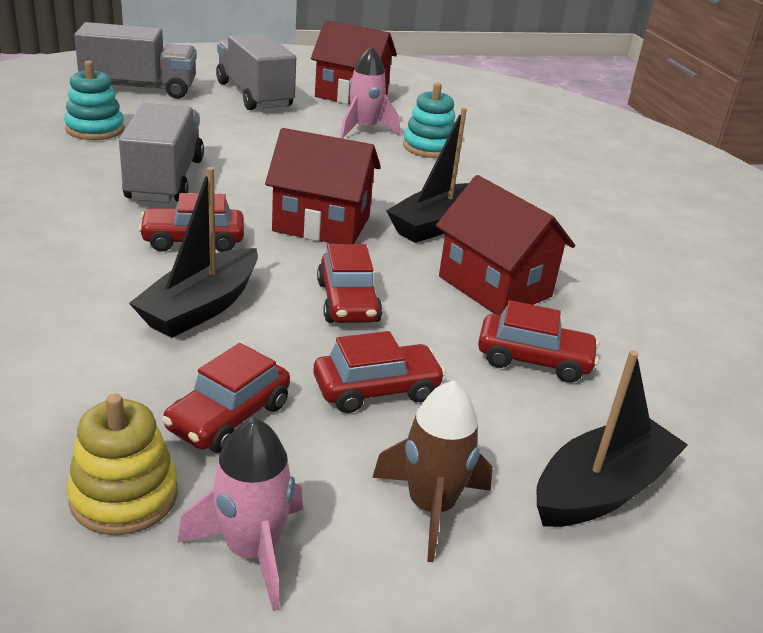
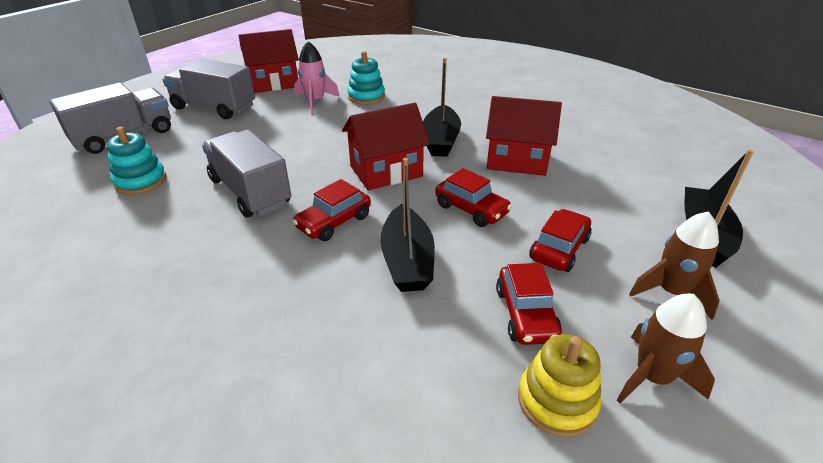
camera: 35 degrees left, 5 degrees up
(252, 550) = (652, 377): pink rocket -> brown rocket
(534, 360) = (589, 189): red car -> none

